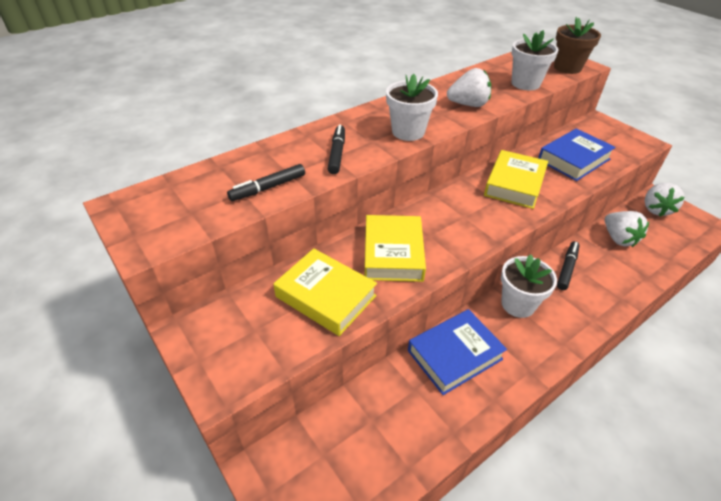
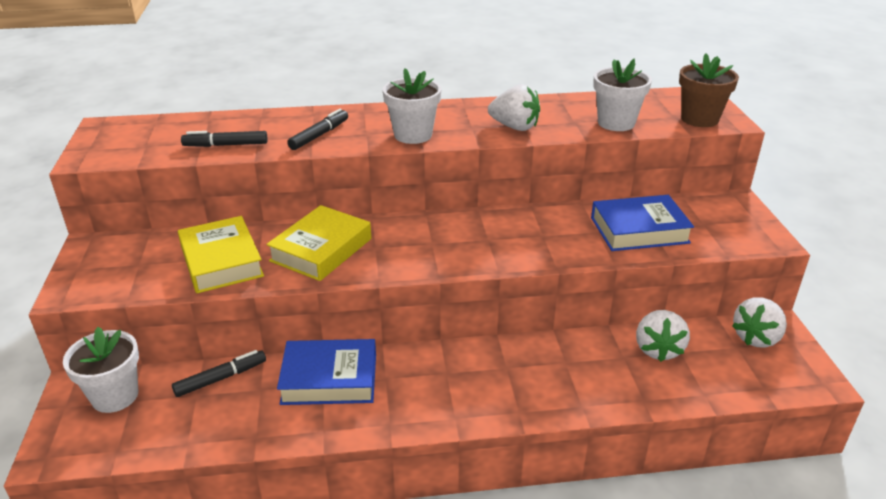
camera: 30 degrees right, 10 degrees down
(514, 184) = (529, 232): yellow book -> none
(518, 304) = (449, 364): white flower pot -> white flower pot (115, 396)
(567, 268) = (549, 353): black marker -> black marker (221, 378)

